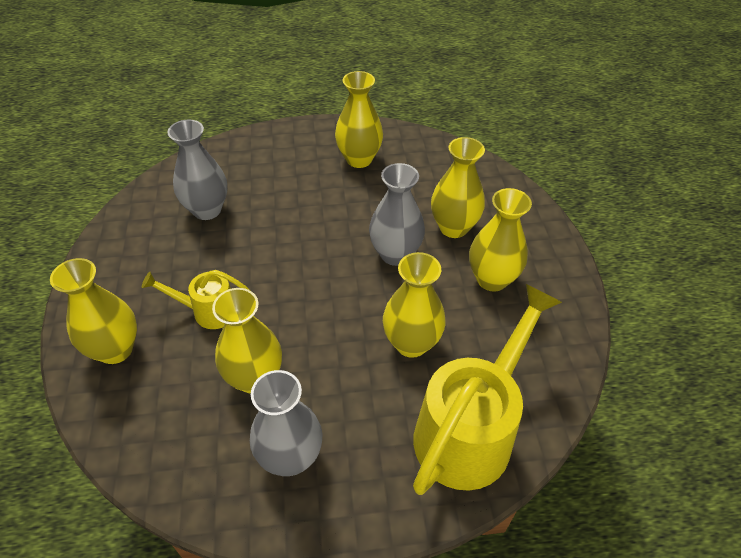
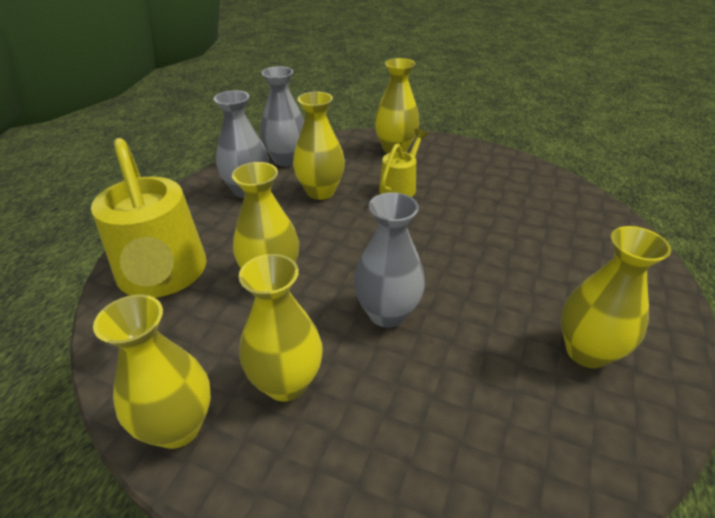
camera: 120 degrees right, 10 degrees down
(207, 210) = (528, 210): grey vase -> grey vase (286, 160)
(453, 227) = (396, 391): yellow vase -> yellow vase (178, 427)

